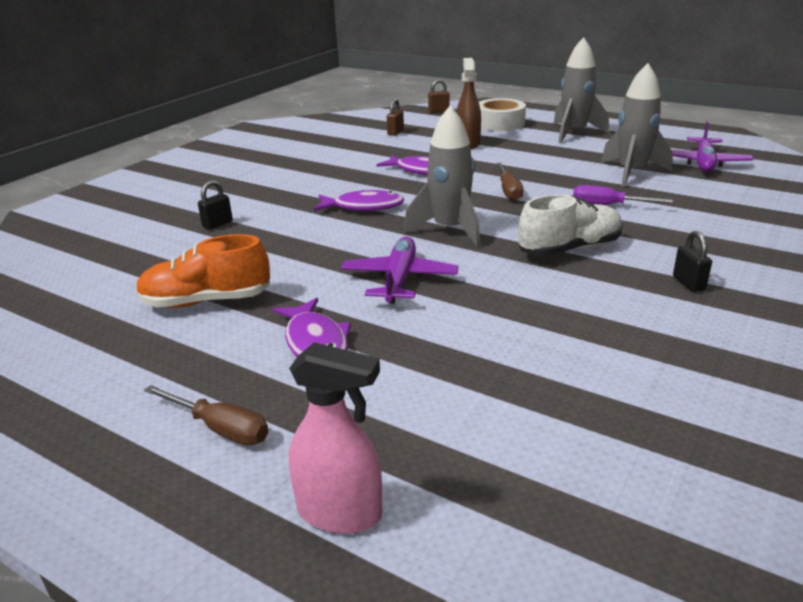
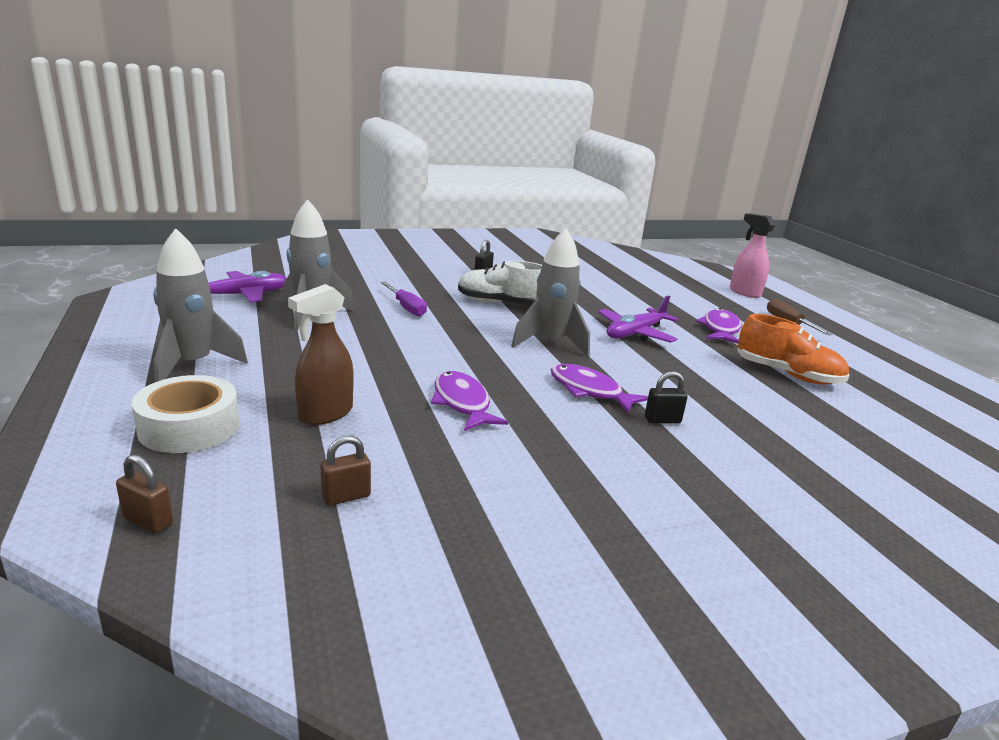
camera: 145 degrees left, 5 degrees down
(217, 224) = (761, 441): black padlock -> black padlock (662, 420)
(508, 190) = (438, 346): brown screwdriver -> none

